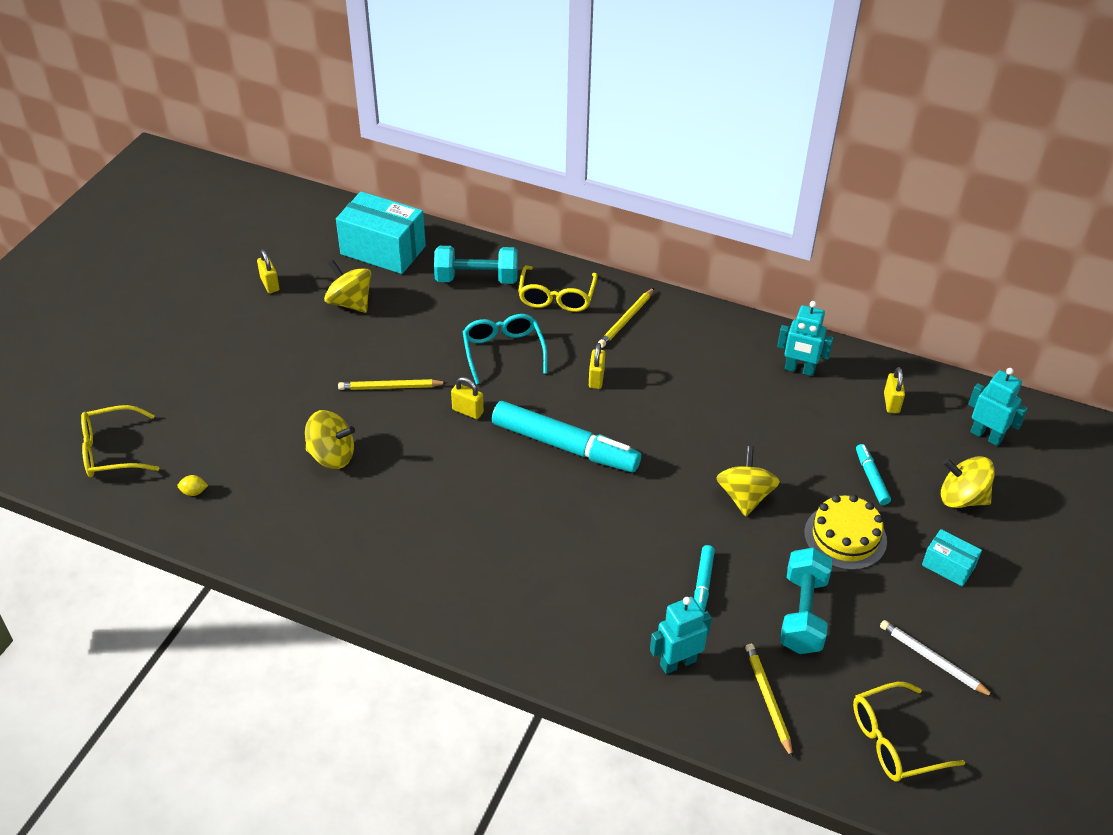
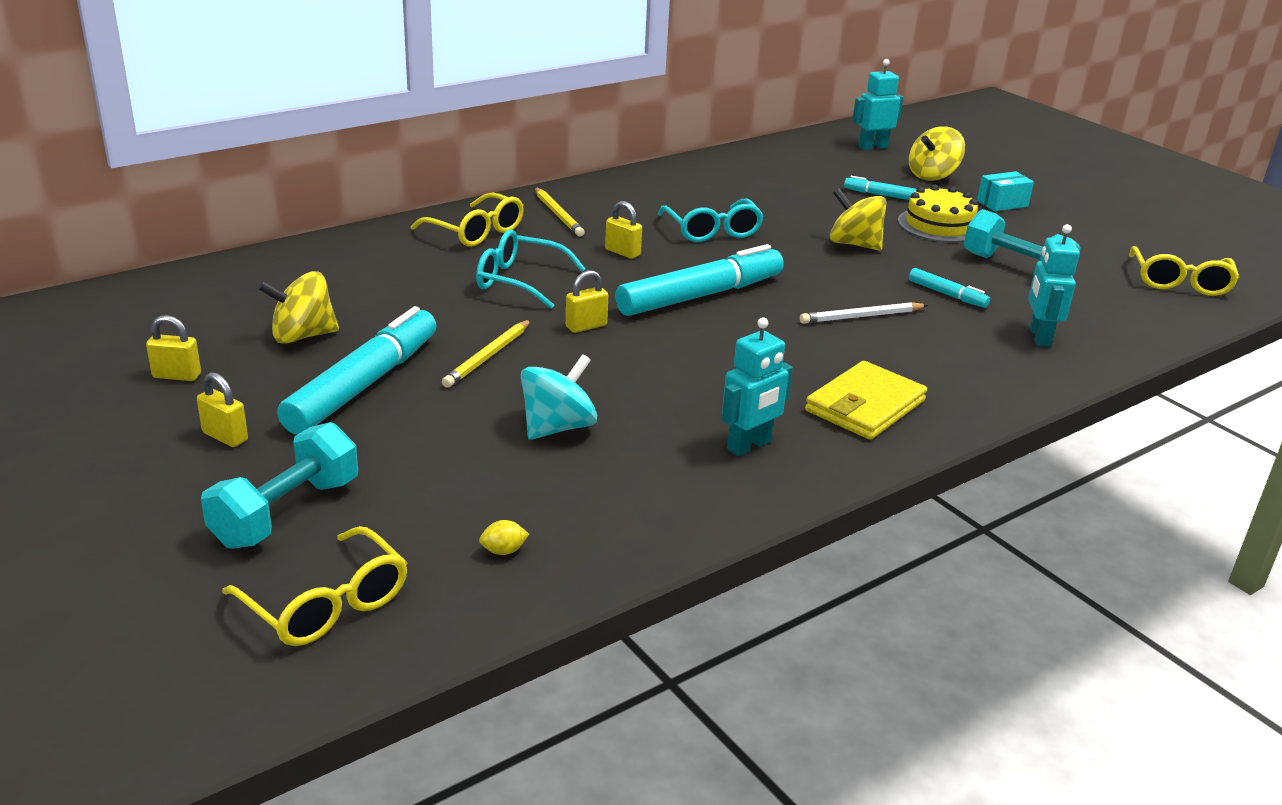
camera: 60 degrees left, 15 degrees down
(111, 451) = (327, 604): yellow glasses -> yellow glasses turned 60 degrees counterclockwise
(194, 492) = (503, 551): yellow lemon -> yellow lemon turned 45 degrees clockwise
(315, 355) = (363, 385): none -> turquoise marker
(332, 456) = (558, 427): yellow spinning top -> turquoise spinning top
(383, 250) = (243, 290): turquoise box -> none
(474, 590) = (865, 406): none -> yellow wallet
(476, 279) = (382, 258): turquoise dumbbell -> turquoise dumbbell (286, 513)
(683, 408) = (712, 231): none -> turquoise glasses
(768, 700) = (1108, 314): yellow pencil -> none
(799, 370) = (720, 175): turquoise robot -> turquoise robot (749, 445)
(891, 403) = (800, 161): yellow padlock -> yellow padlock (225, 437)
(933, 660) = (1099, 241): white pencil -> white pencil (861, 317)

